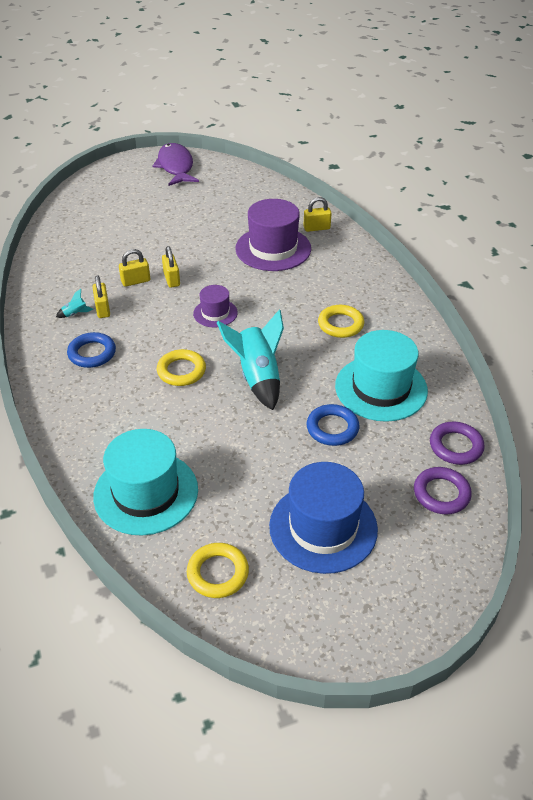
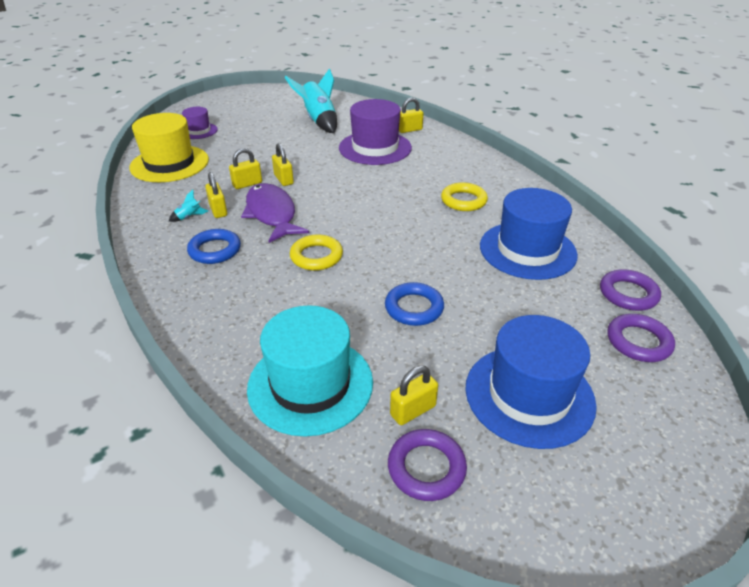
camera: 10 degrees left, 5 degrees down
(66, 248) = (169, 164): none -> yellow hat
(176, 166) = (264, 96): purple fish -> purple fish (272, 214)
(215, 313) = (336, 203): purple hat -> purple hat (198, 131)
(218, 573) = (426, 468): yellow ring -> purple ring
(222, 526) = (413, 410): none -> yellow padlock
(257, 377) = (399, 253): turquoise rocket -> turquoise rocket (319, 121)
(332, 428) = (495, 292): blue ring -> blue ring (414, 308)
(381, 388) = (527, 250): turquoise hat -> blue hat

